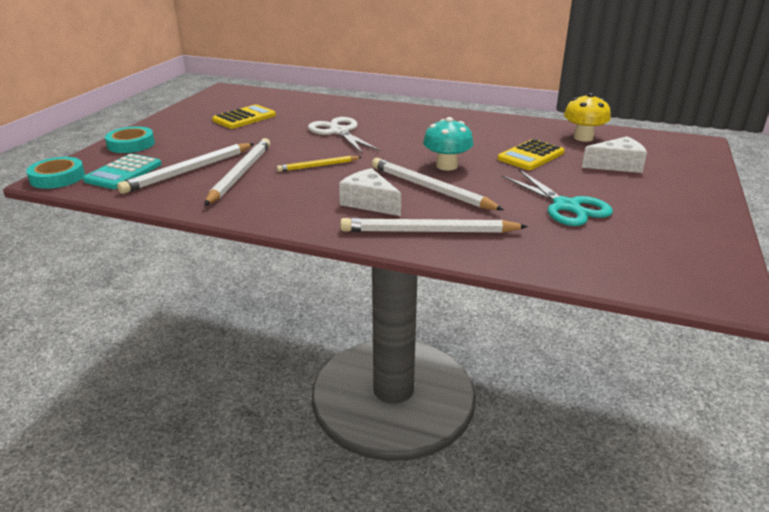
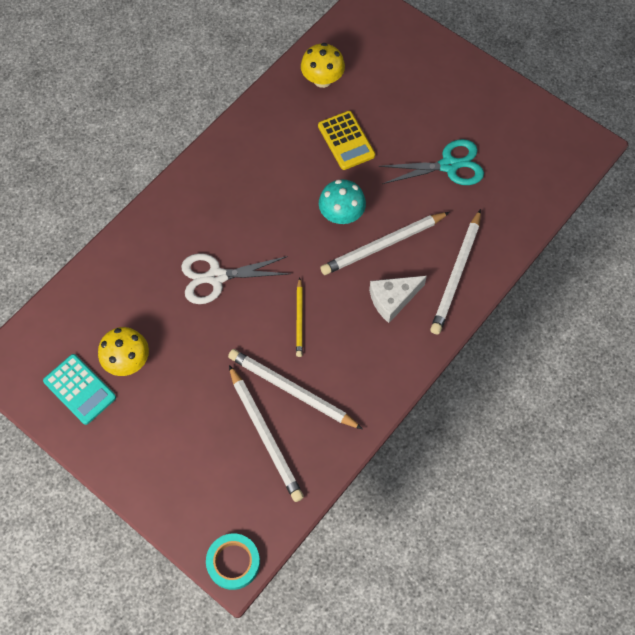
camera: 70 degrees left, 35 degrees up
(123, 173) = (245, 497): turquoise calculator -> turquoise calculator (80, 389)
(131, 144) = (164, 489): turquoise tape -> none
(244, 118) = (127, 361): yellow calculator -> yellow mushroom
(617, 165) = (390, 89): white cheese -> none

